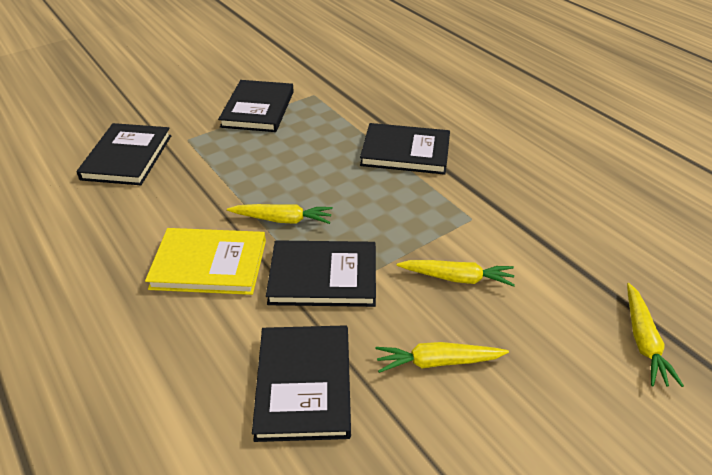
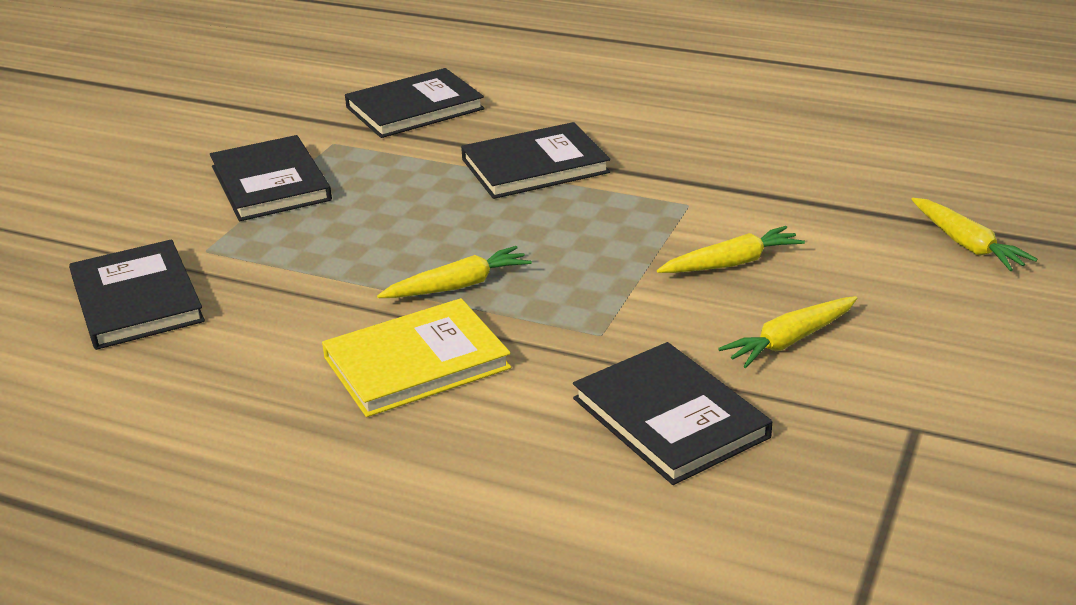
camera: 30 degrees left, 10 degrees down
(323, 276) = (577, 319): black book -> black book (414, 108)

